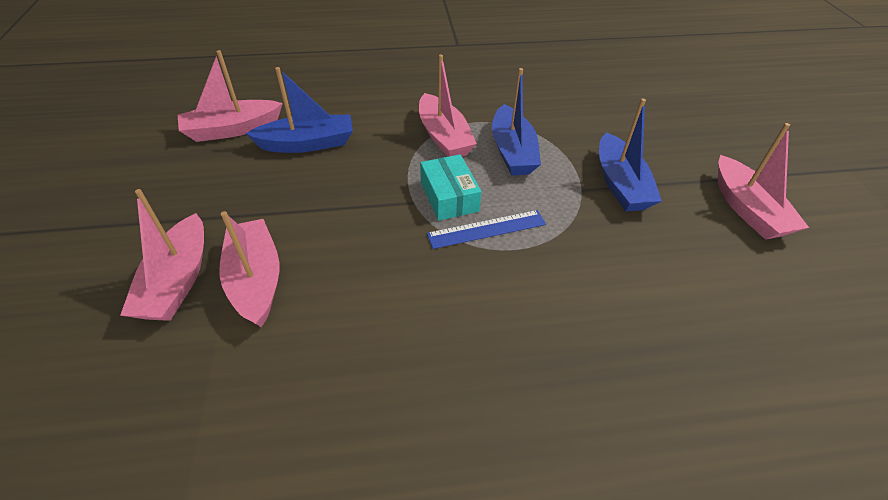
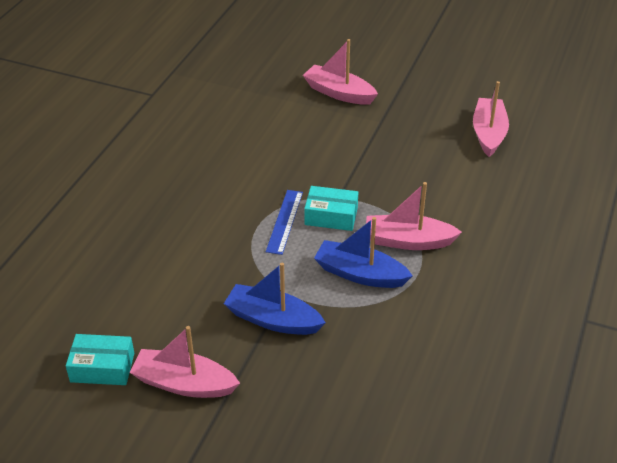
camera: 120 degrees right, 5 degrees down
(256, 280) = (318, 118): pink boat -> none
(307, 144) = (445, 165): blue boat -> none
(813, 277) = (102, 367): none -> turquoise box

